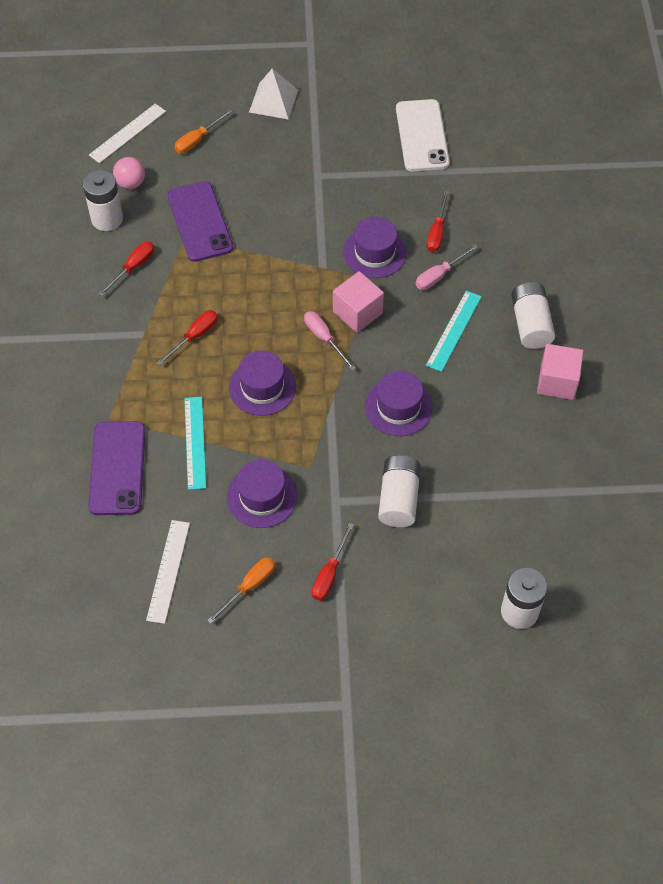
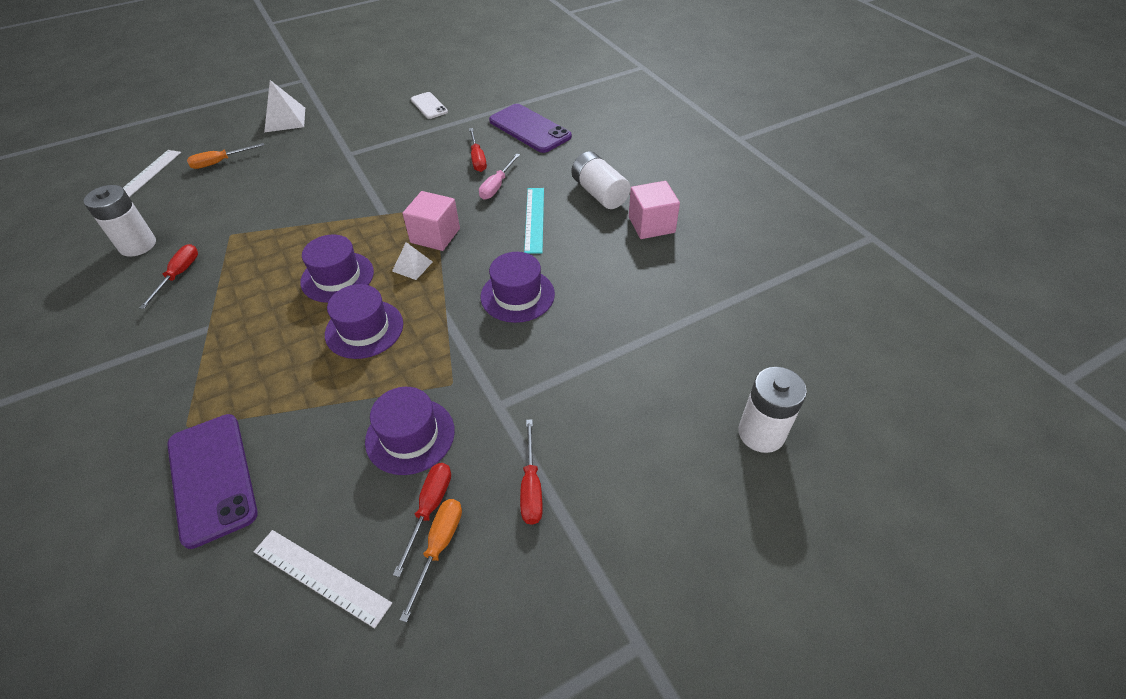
camera: 25 degrees left, 10 degrees down
(131, 183) = (158, 211): pink ball -> none
(168, 571) = (321, 576): white ruler -> white ruler turned 45 degrees counterclockwise
(194, 336) = (269, 311): red screwdriver -> red screwdriver (429, 509)
(195, 442) = (305, 411): turquoise ruler -> none
(198, 140) = (220, 162): orange screwdriver -> orange screwdriver turned 45 degrees clockwise
(200, 222) = (242, 218): purple phone -> purple phone (529, 129)
(324, 339) = (412, 266): pink screwdriver -> white pyramid
(374, 252) = (428, 188): purple hat -> purple hat (337, 277)
(398, 498) = (565, 376): white battery -> none
(422, 136) = (429, 106): white phone -> white phone, size x0.57

